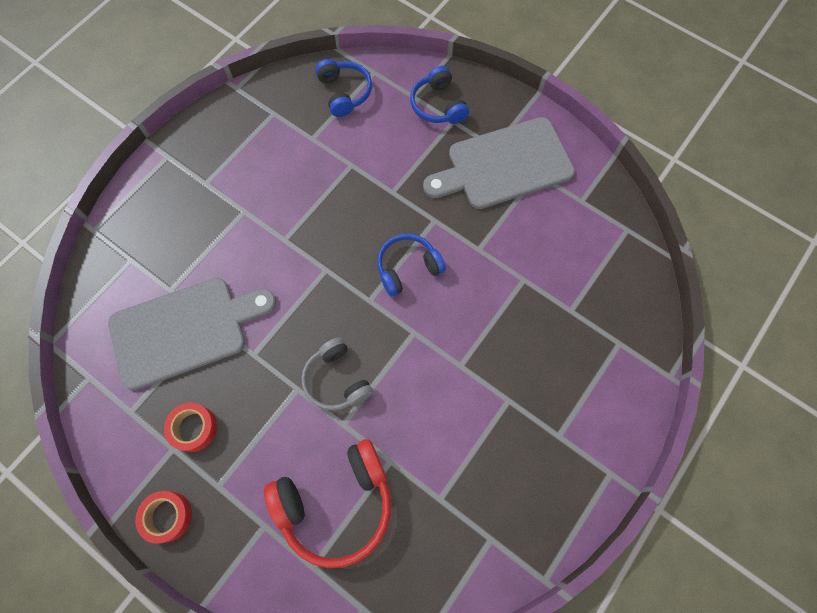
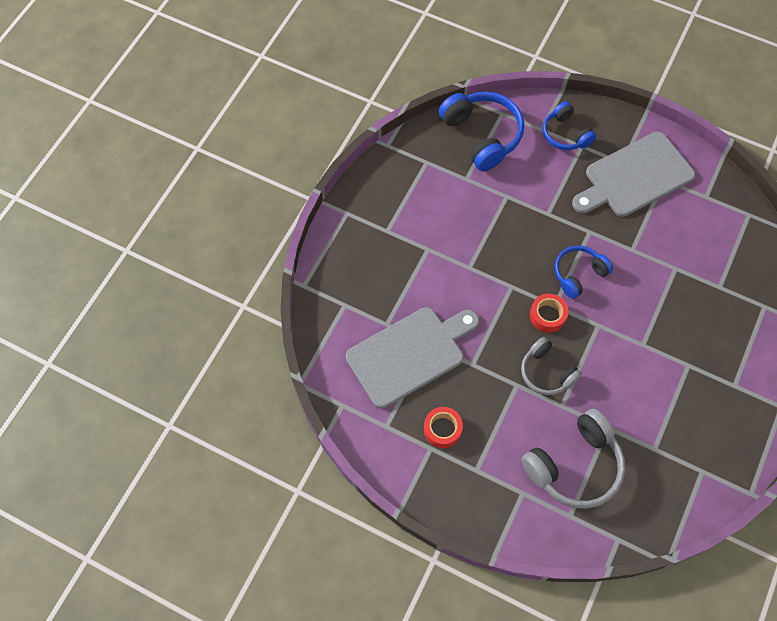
camera: 10 degrees left, 5 degrees down
(167, 516) = (443, 499): red tape -> red tape (547, 315)
(336, 504) = (574, 466): red headphones -> grey headphones
(344, 92) = (482, 135): blue headphones -> blue headphones, size x1.62

